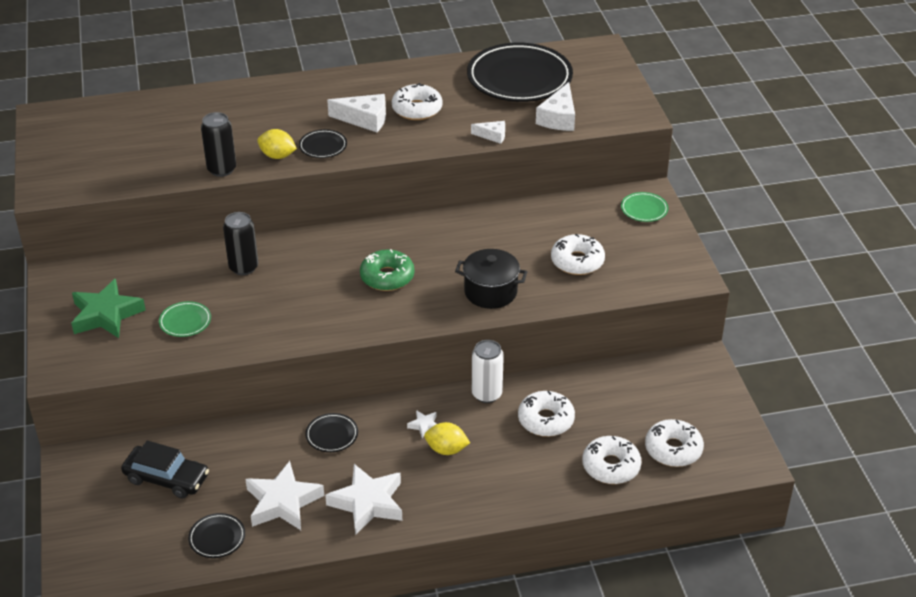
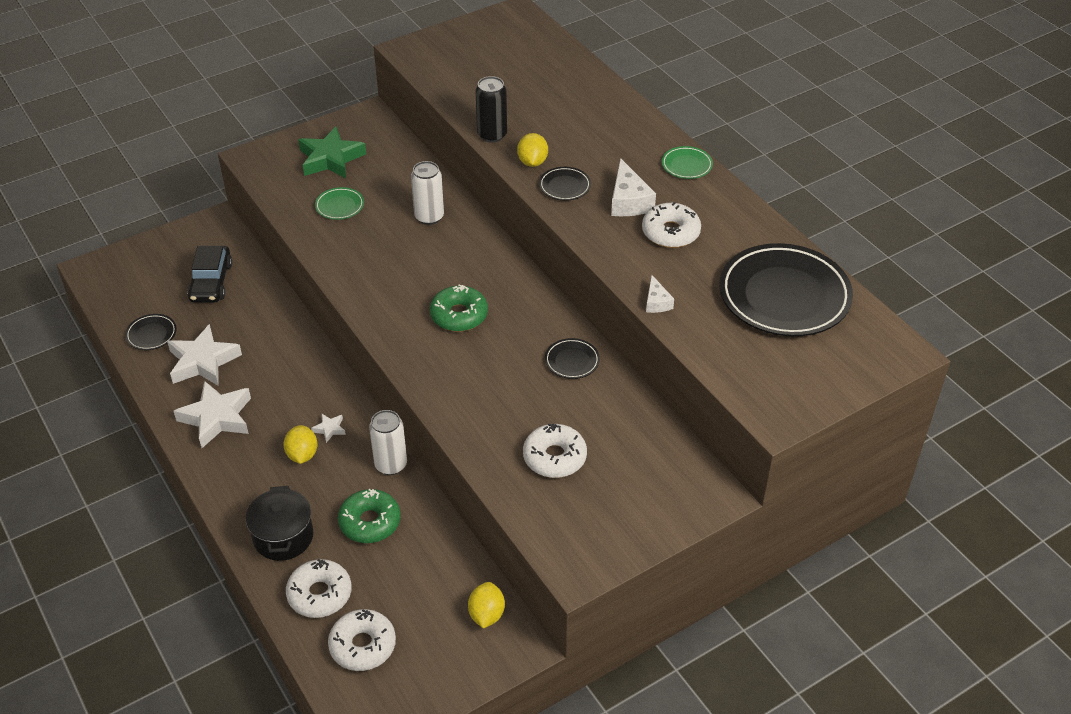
camera: 70 degrees right, 5 degrees up
(243, 267) = (429, 217): black can -> white can
(332, 435) = (295, 368): black plate -> black plate (572, 361)
(490, 292) = (470, 398): black pot -> black pot (283, 537)
(546, 420) = (370, 522): white donut -> green donut
(559, 118) = (725, 347): white cheese -> none
(644, 209) = (682, 497): green plate -> green plate (686, 165)
(668, 372) = (486, 614): none -> yellow lemon

